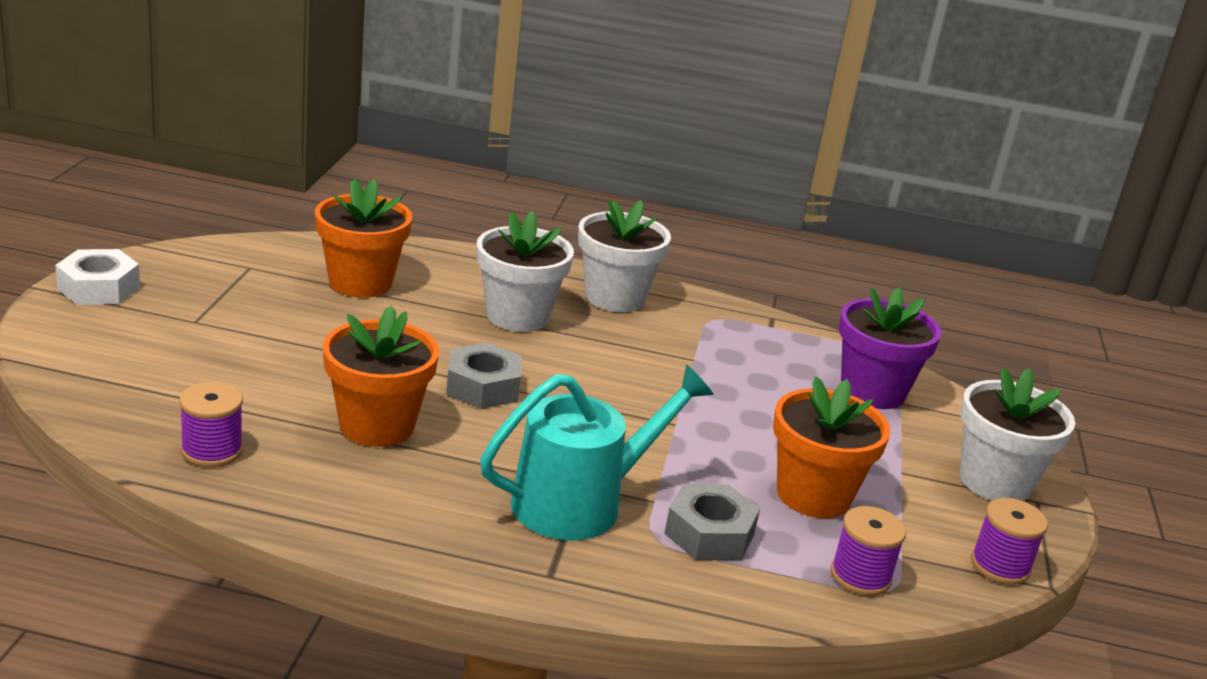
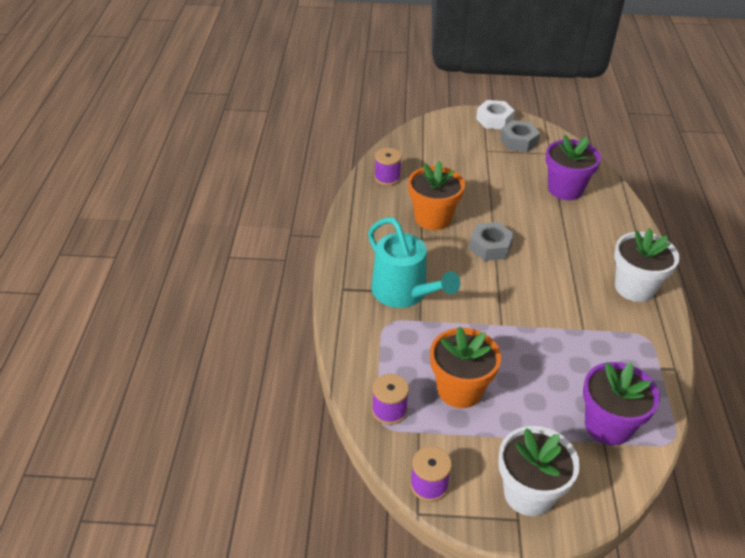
camera: 85 degrees right, 15 degrees up
(360, 282) = (565, 189): orange flower pot -> purple flower pot
(517, 316) = (576, 249): white flower pot -> none
(709, 534) = (400, 344): grey nut -> grey nut (518, 141)

